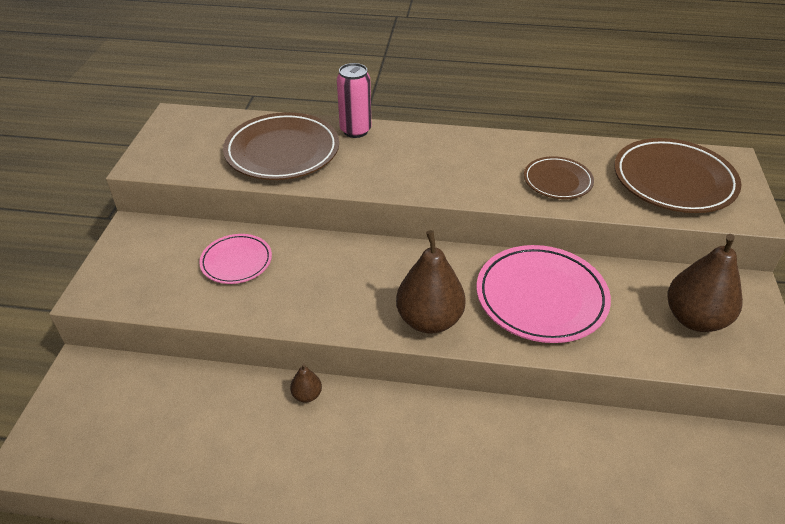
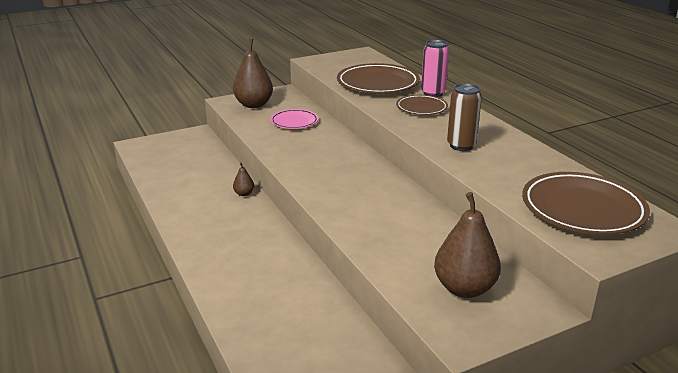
camera: 55 degrees right, 15 degrees down
(429, 320) = (322, 187): brown pear -> brown pear (254, 105)
(498, 179) = (461, 146): none -> brown can
(541, 297) = (395, 218): pink plate -> none
(557, 181) = (496, 165): brown plate -> brown plate (421, 108)

